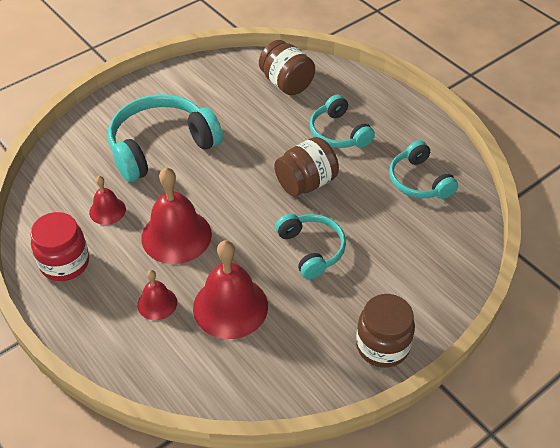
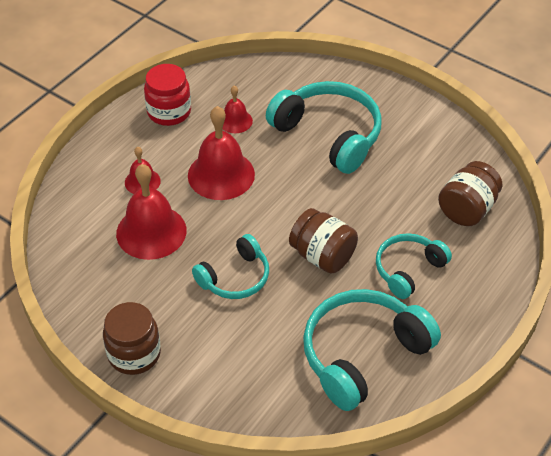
camera: 75 degrees right, 0 degrees up
(419, 181) = (363, 355): turquoise headphones -> turquoise headphones, size x1.67

